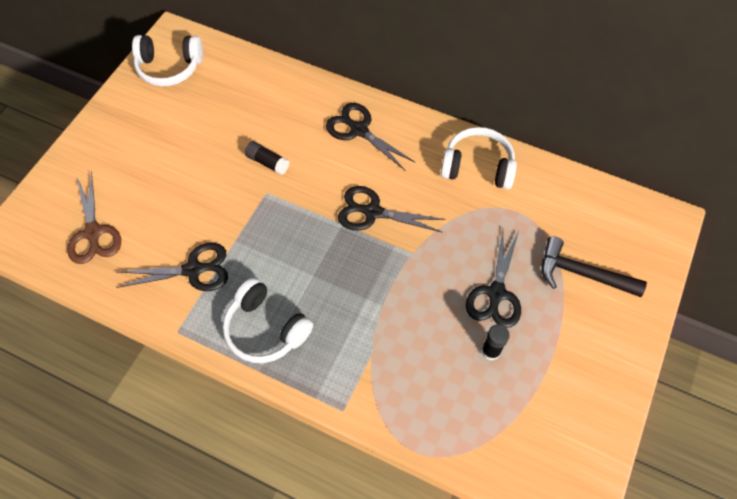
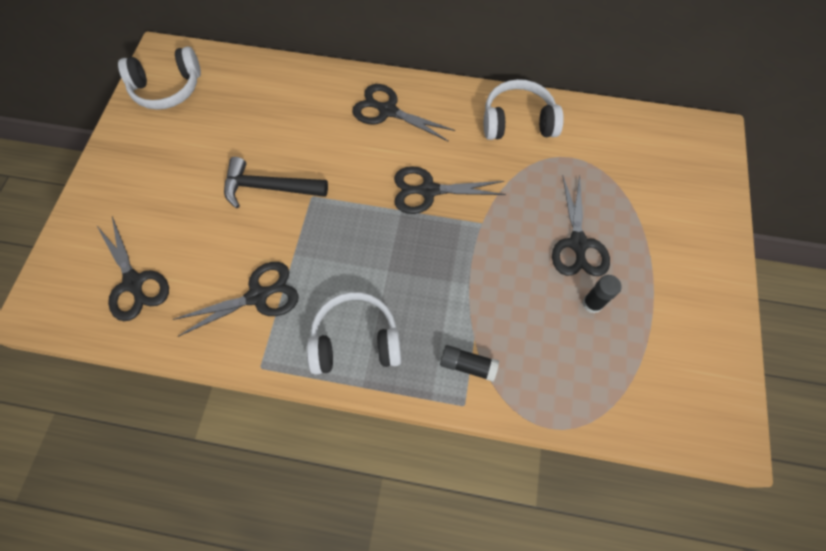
camera: 15 degrees left, 5 degrees up
(93, 233) = (134, 283): brown scissors -> black scissors
(265, 329) = (355, 340): white headphones -> white headphones turned 150 degrees clockwise
(267, 162) = (303, 164): black glue stick -> black glue stick (467, 365)
(582, 274) = (653, 204): black hammer -> black hammer (269, 188)

